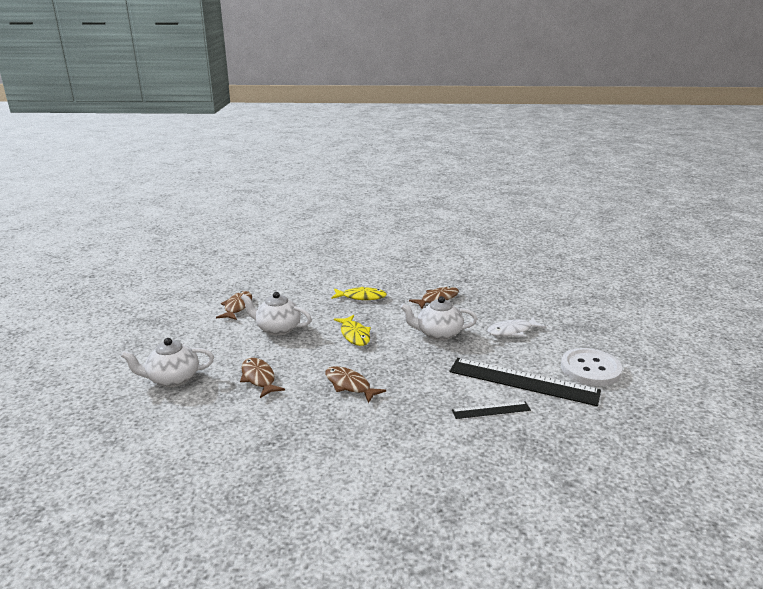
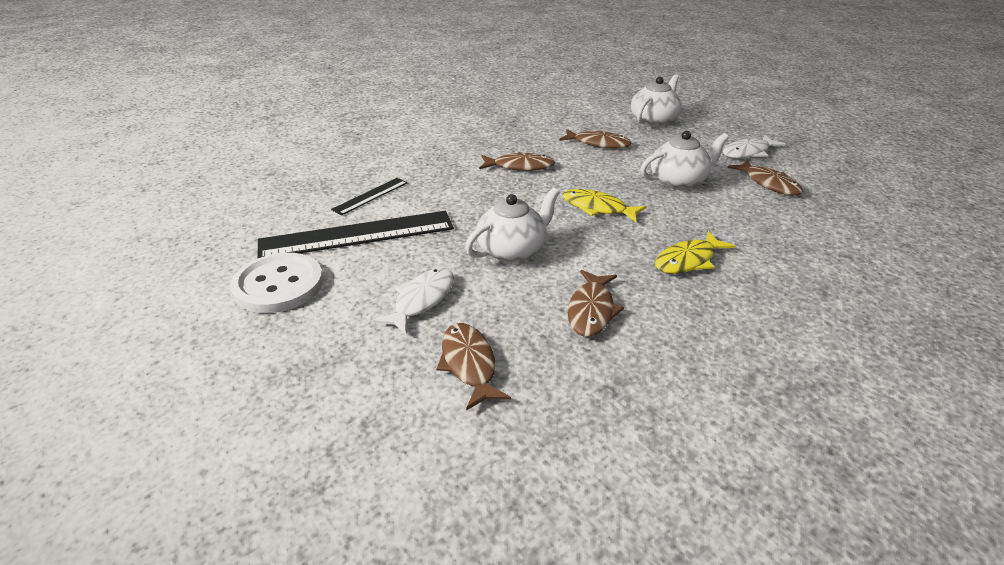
camera: 140 degrees right, 10 degrees up
(192, 326) = (748, 152): none -> white fish
(512, 303) = (469, 364): none -> brown fish

